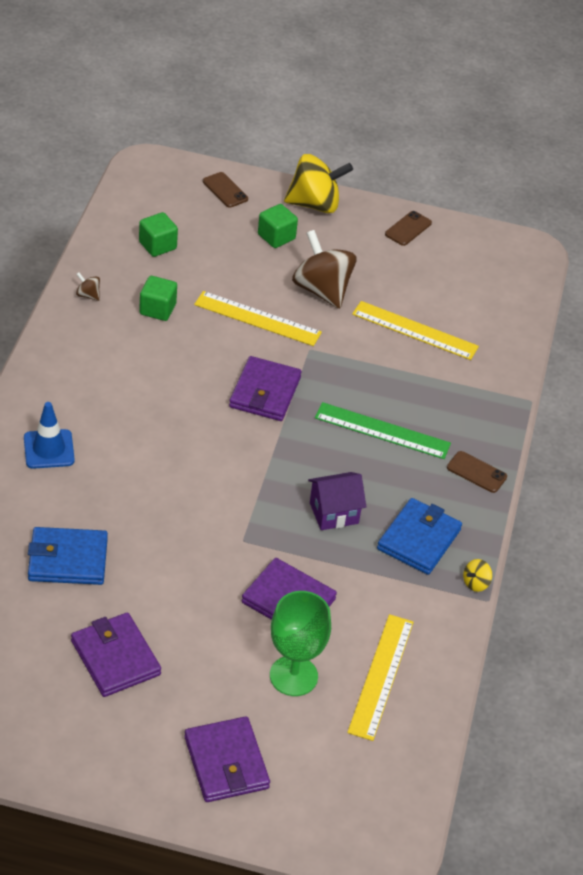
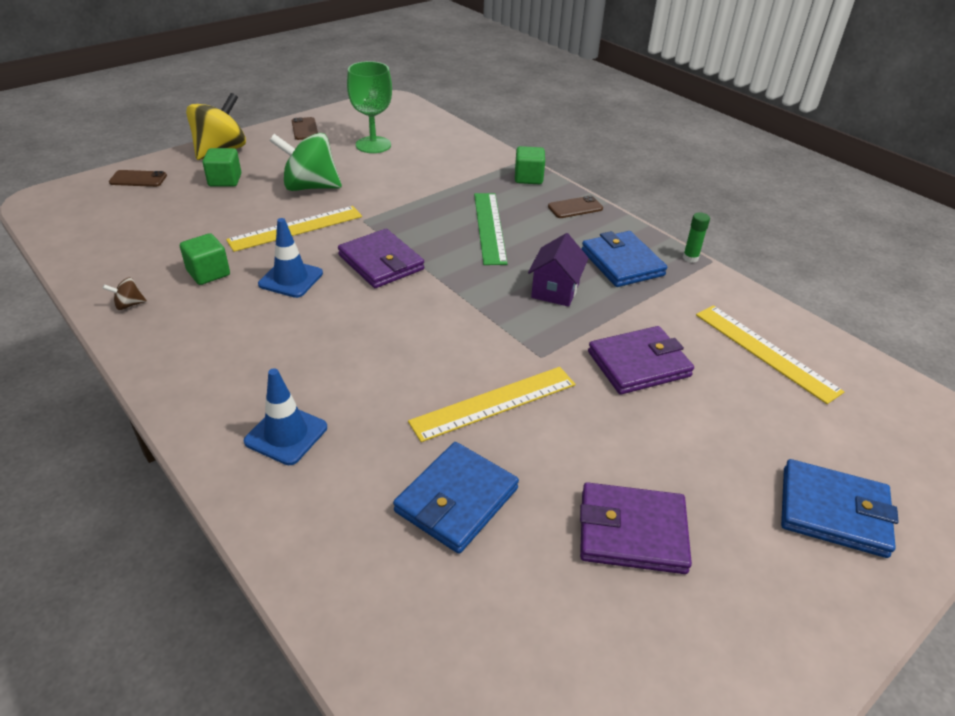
camera: 50 degrees left, 5 degrees down
(157, 245) = (138, 238): green cube -> green cube (528, 178)
(195, 355) = (291, 279): none -> blue traffic cone
(226, 763) = (833, 512): purple wallet -> blue wallet
(293, 676) = (736, 405): green goblet -> green goblet (373, 145)
(322, 290) = (310, 187): brown spinning top -> green spinning top
(382, 430) = (489, 227): green ruler -> green ruler turned 60 degrees counterclockwise
(415, 330) = (405, 169): yellow ruler -> yellow ruler (494, 403)
(475, 583) = (690, 258): yellow spinning top -> green glue stick

